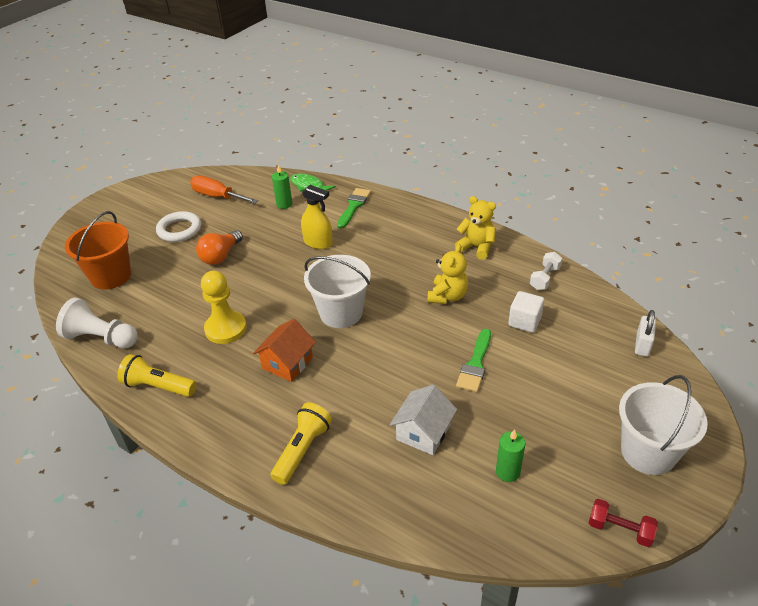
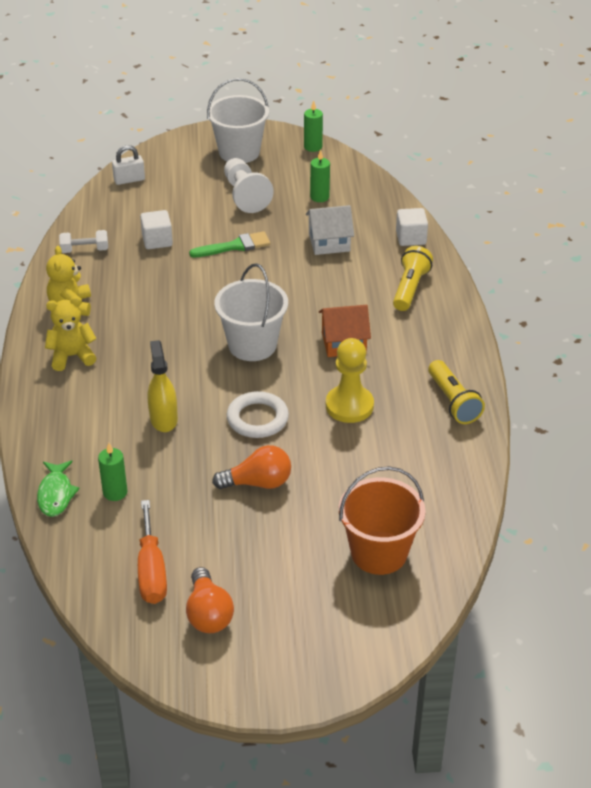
camera: 130 degrees left, 0 degrees up
(101, 338) = (455, 484): white pawn -> white pawn (245, 195)
(168, 203) = (208, 613): none -> orange light bulb
(179, 230) = (249, 556): white ring -> white ring (257, 418)
(302, 450) = (410, 288): yellow flashlight -> yellow flashlight turned 120 degrees clockwise
(354, 206) = (69, 429): green brush -> none
(372, 504) = (411, 238): none -> white cube
(447, 296) = (165, 293): yellow teddy bear -> yellow teddy bear (72, 356)
(619, 529) = (313, 147): red dumbbell -> green candle

